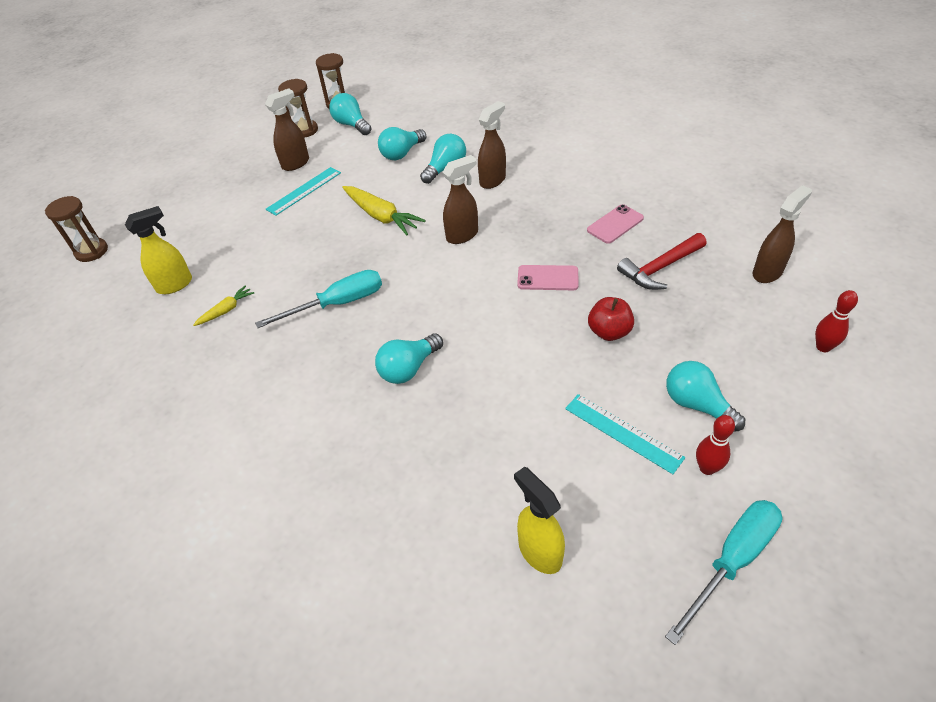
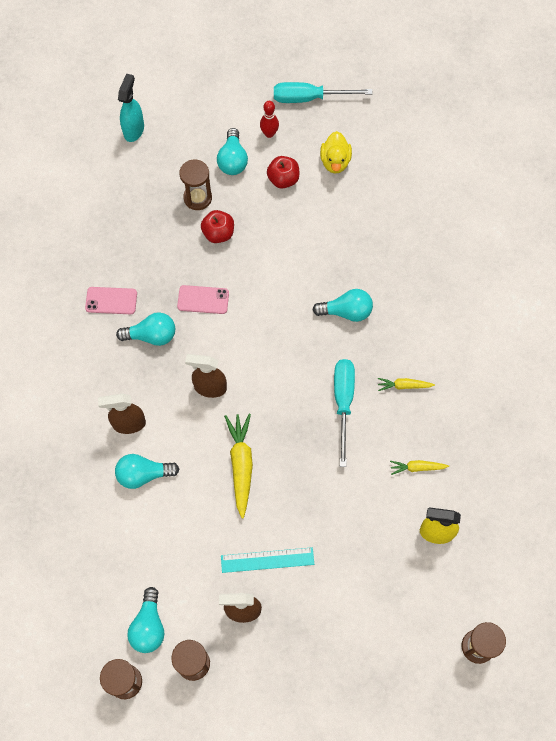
camera: 140 degrees left, 20 degrees up
(291, 355) = (404, 386): none -> yellow carrot
(338, 304) = (343, 402): turquoise screwdriver -> turquoise screwdriver turned 75 degrees clockwise
(402, 153) = (153, 532): turquoise light bulb -> turquoise light bulb (151, 335)
(539, 551) = (381, 166): yellow spray bottle -> none
(547, 278) = (203, 300): pink phone -> pink phone turned 45 degrees counterclockwise
(597, 505) = (335, 161): none -> yellow duck
(623, 432) = (283, 179): turquoise ruler -> red apple
(660, 268) = (135, 245): red hammer -> none
(672, 343) = (197, 198): none -> brown hourglass
(767, 272) = (88, 187): brown spray bottle -> none
(823, 347) = (134, 130): red bowling pin -> turquoise spray bottle

